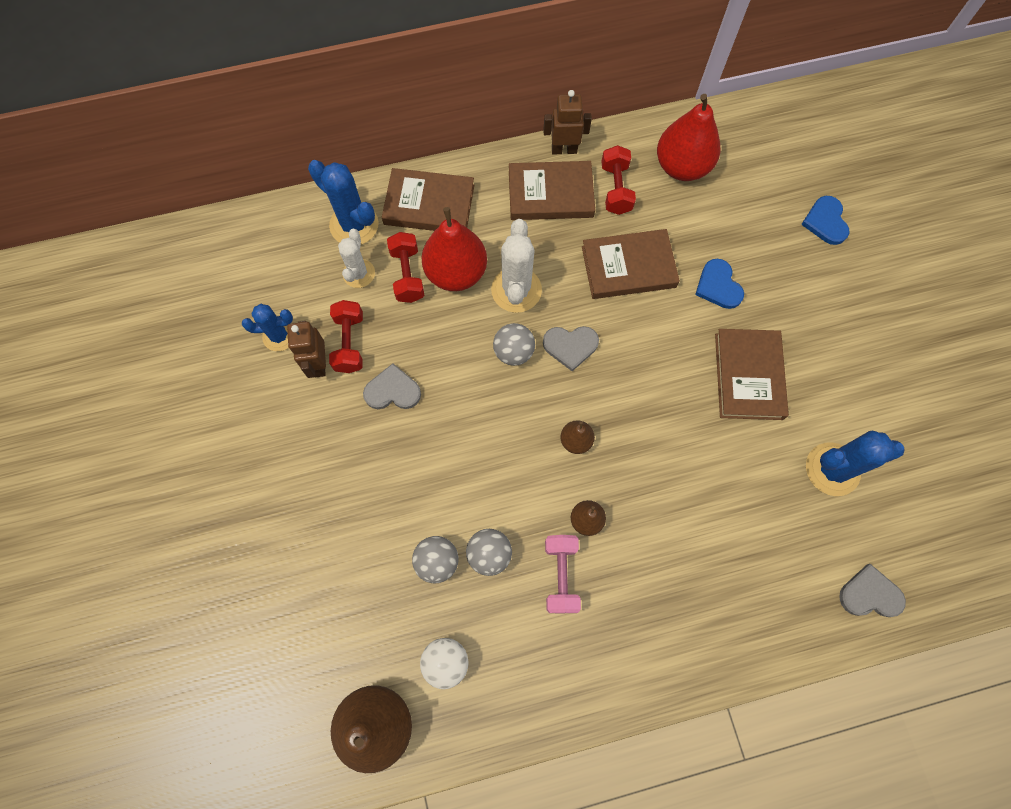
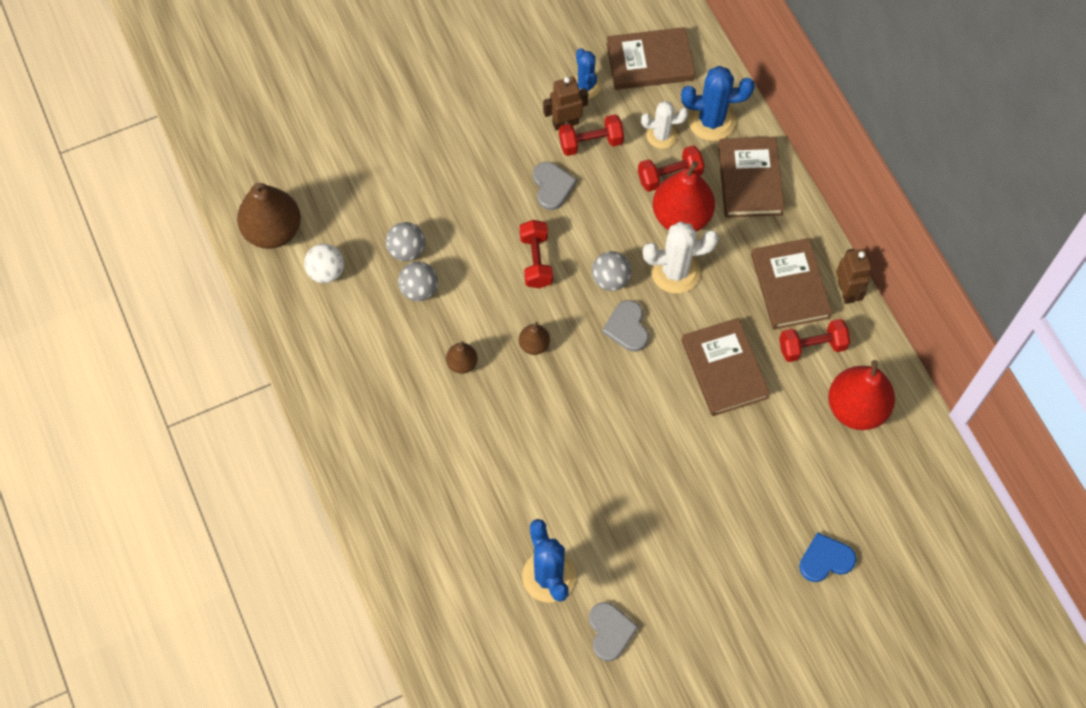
camera: 80 degrees right, 5 degrees down
(354, 225) = (711, 120): blue cactus -> blue cactus turned 60 degrees clockwise
(478, 422) = (536, 261): none -> red dumbbell
(561, 575) = (410, 349): pink dumbbell -> none
(718, 286) = (723, 456): blue heart -> none
(748, 376) = (630, 492): brown book -> brown book (649, 62)
(870, 594) = (434, 615): grey heart -> grey heart (610, 631)

